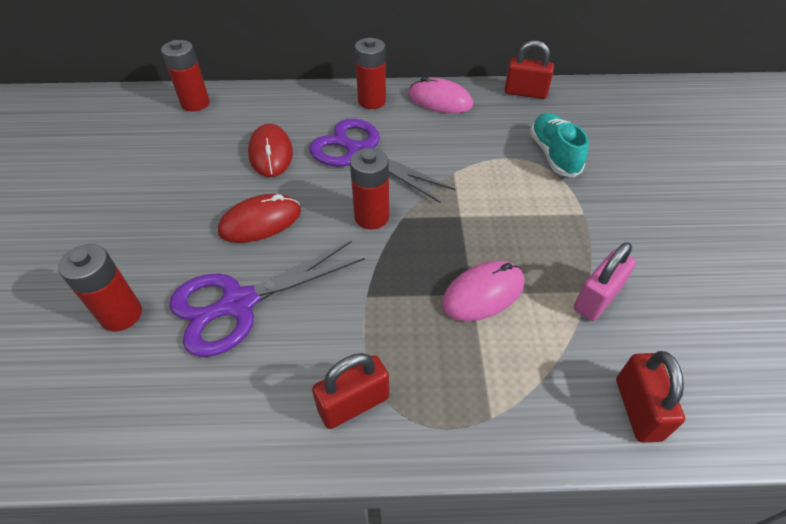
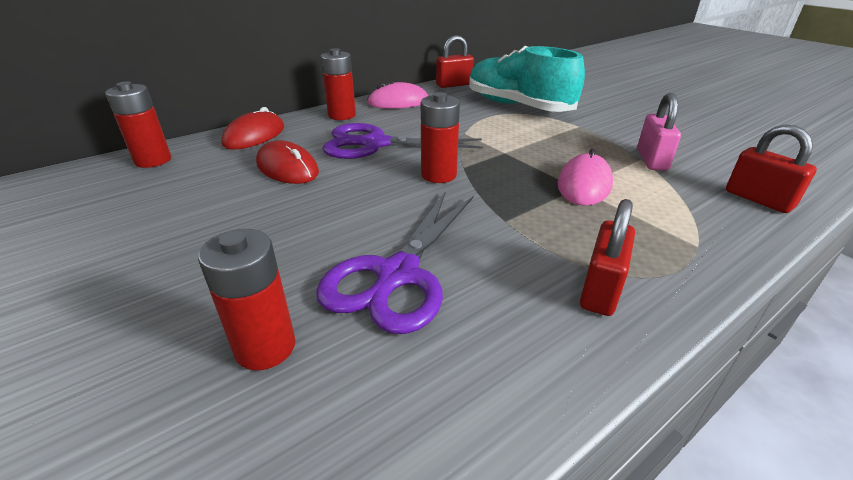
camera: 35 degrees left, 15 degrees down
(260, 222) = (339, 212): red mouse -> red mouse (254, 135)
(554, 155) = (518, 106): turquoise shoe -> turquoise shoe, size x1.66

